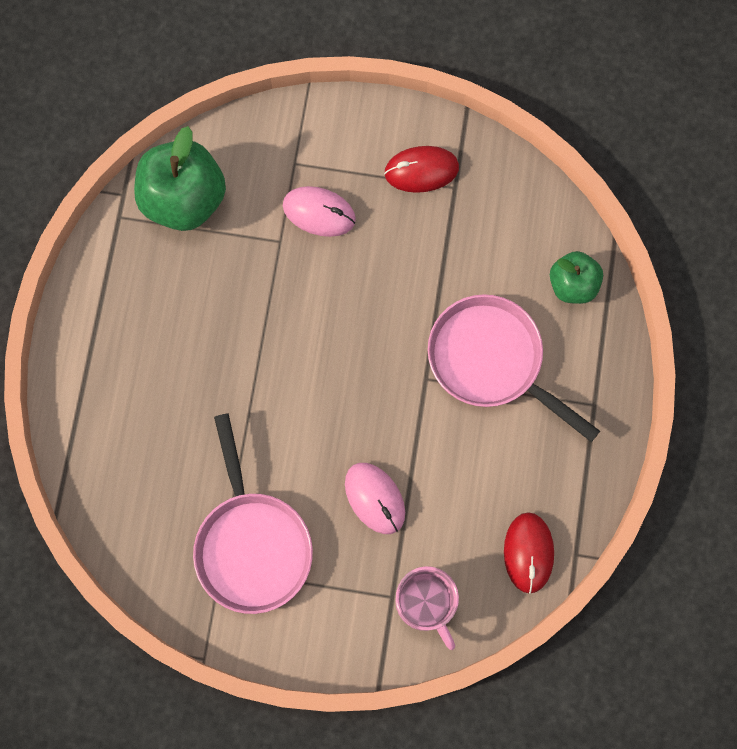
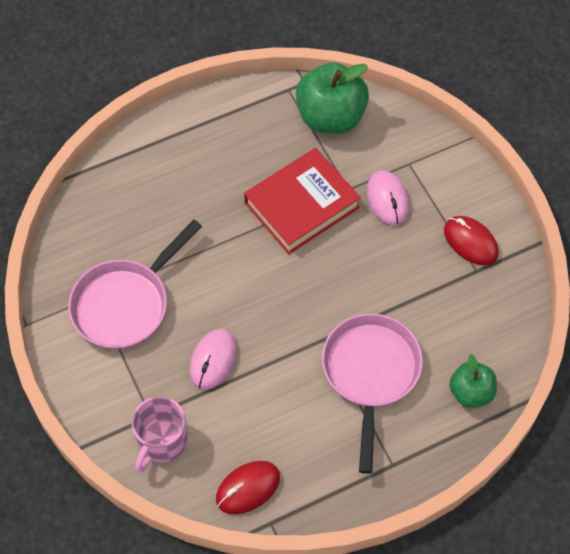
camera: 55 degrees right, 15 degrees down
(265, 298) = (302, 205): none -> red book

